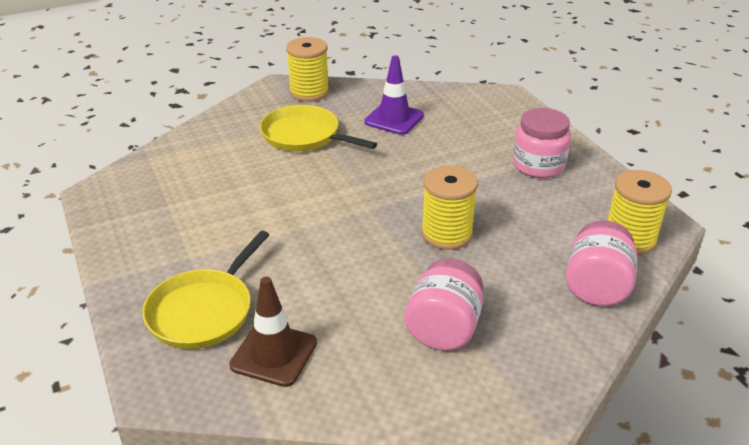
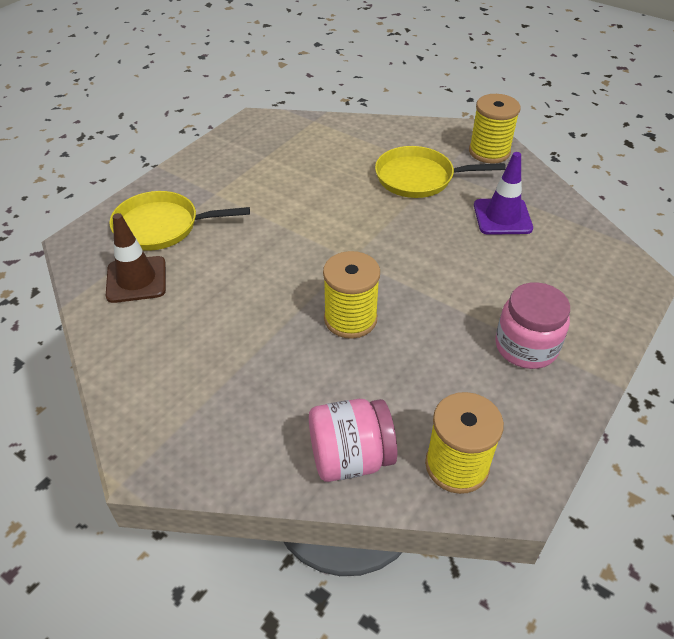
camera: 60 degrees right, 10 degrees up
(304, 136) = (418, 178): yellow pan -> yellow pan turned 90 degrees counterclockwise
(443, 329) = (219, 364): pink jar -> none

